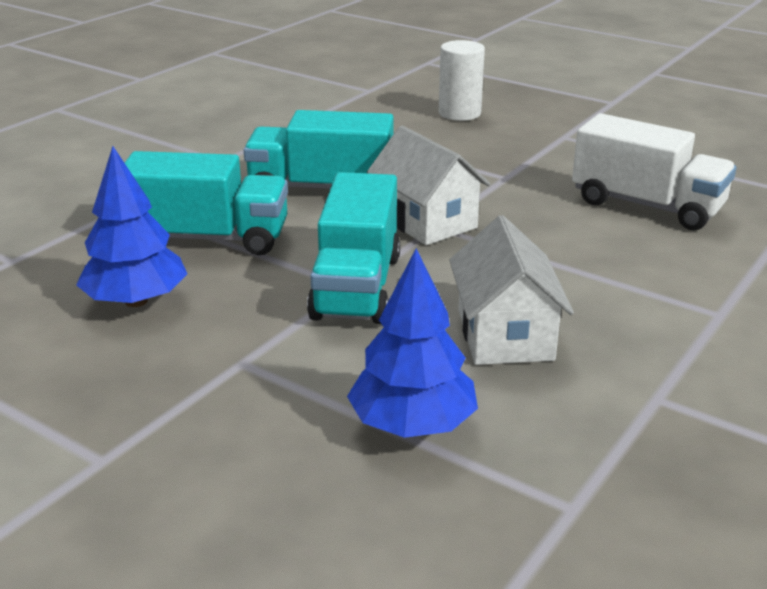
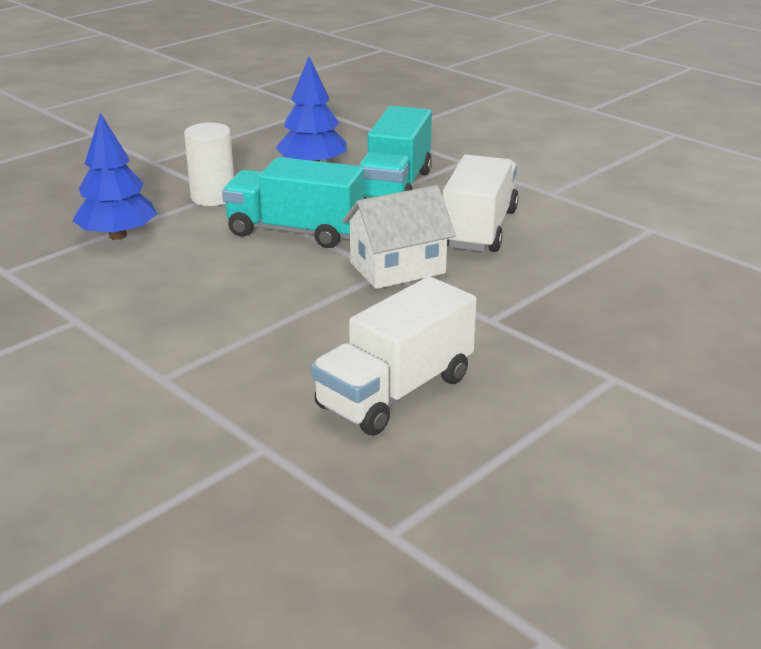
camera: 100 degrees right, 0 degrees up
(321, 188) = (479, 229): turquoise truck -> white truck
(459, 113) = (691, 318): white cylinder -> white cylinder (213, 197)
(504, 334) = (195, 277): white house -> none

